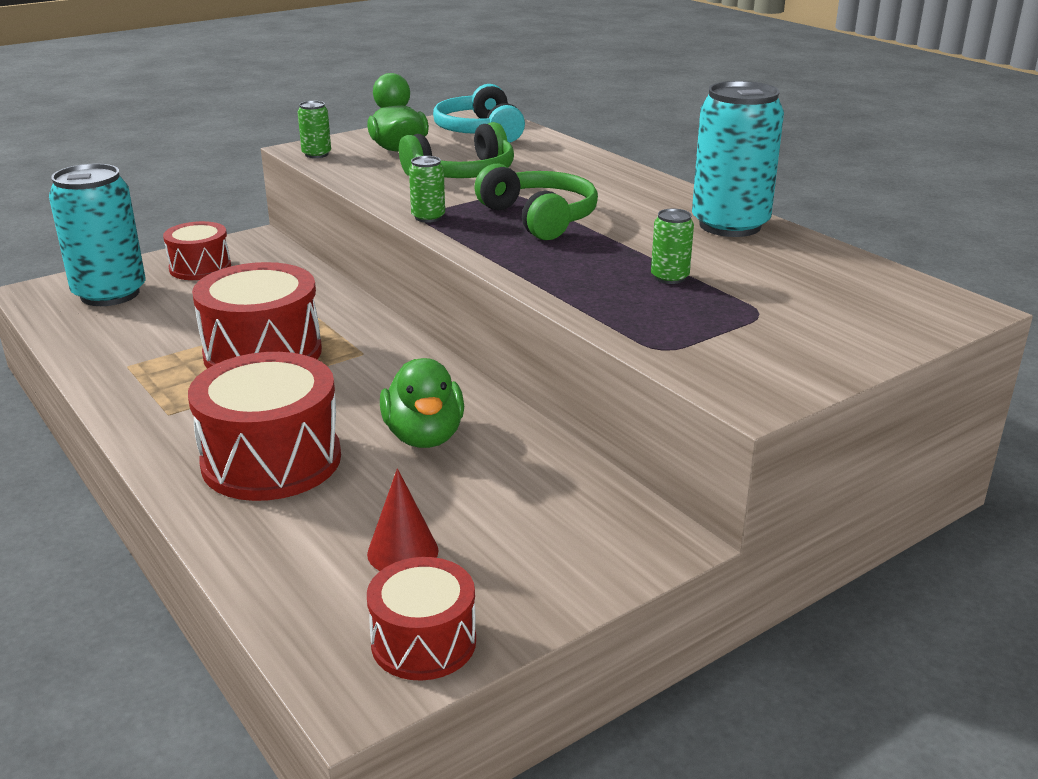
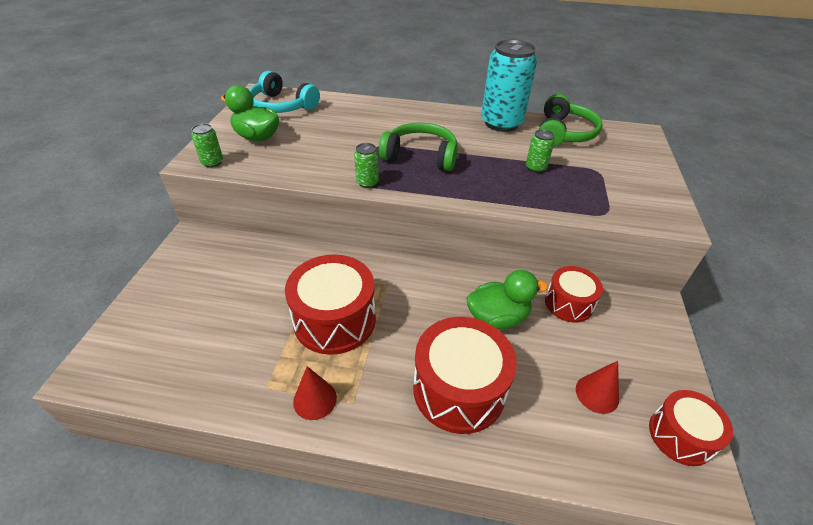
camera: 45 degrees left, 15 degrees up
(110, 294) = (154, 339): turquoise can -> none
(145, 394) = (315, 399): none -> red cone
(200, 268) = (188, 280): red drum -> red drum (568, 303)
(424, 436) = (497, 318): green duck -> green duck turned 45 degrees counterclockwise
(462, 174) = (328, 141): green headphones -> green headphones (564, 133)

